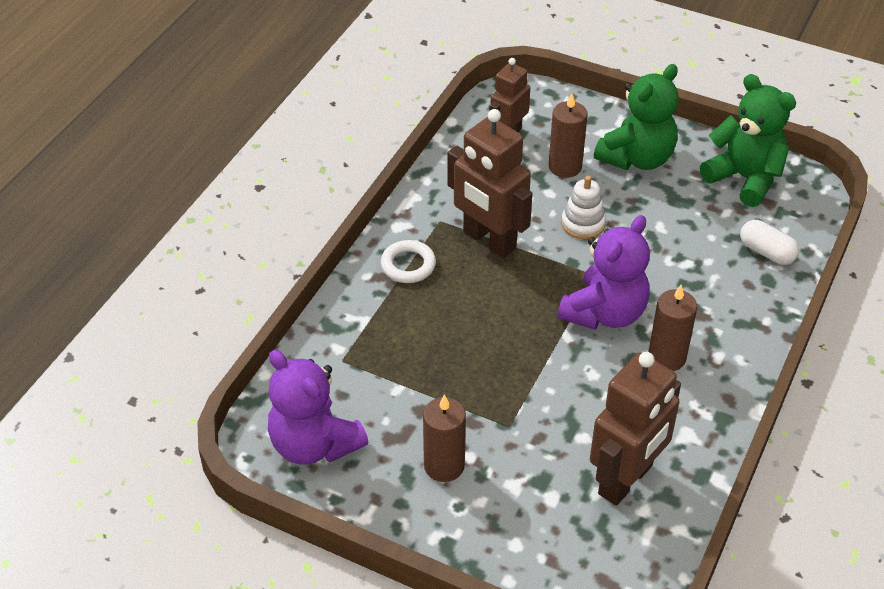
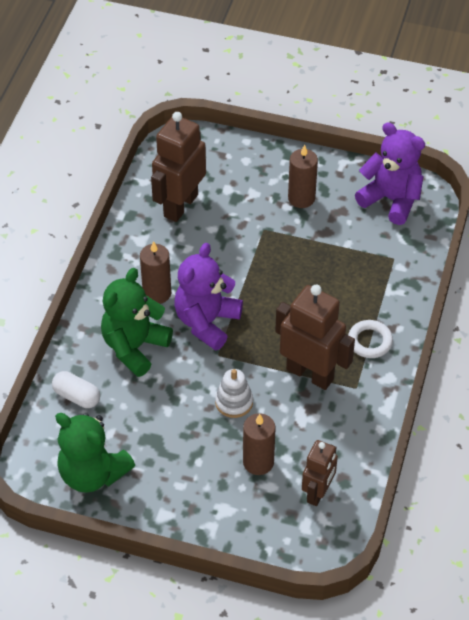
camera: 170 degrees right, 5 degrees up
(637, 158) = (193, 482): green teddy bear -> green teddy bear (134, 347)

